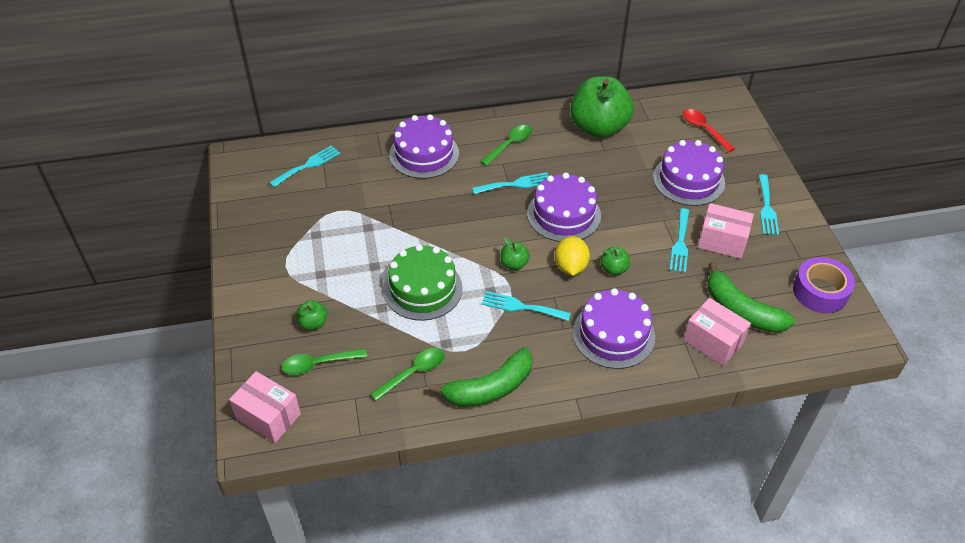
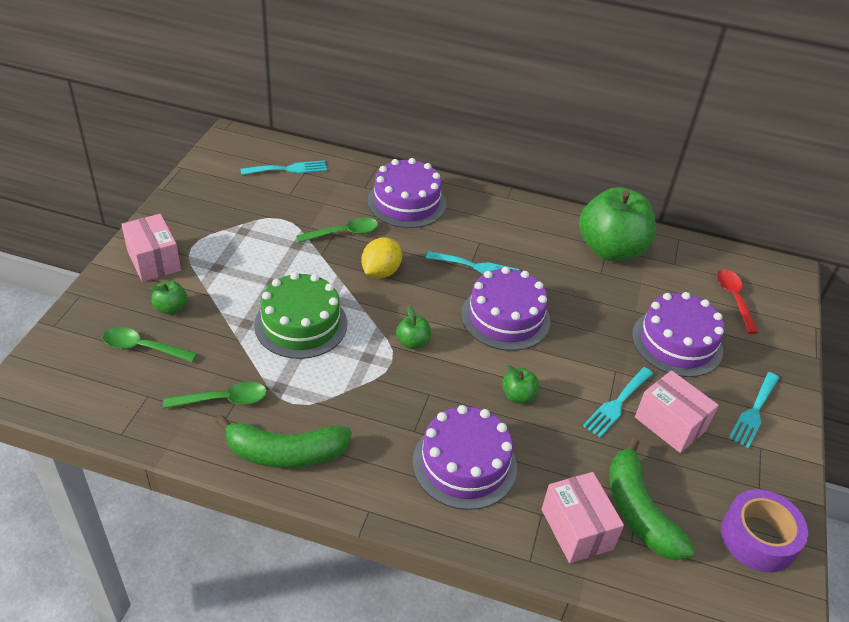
camera: 25 degrees right, 5 degrees down
(268, 416) = (56, 373): pink box -> pink box (154, 261)
(510, 145) = (501, 228): green spoon -> green spoon (344, 233)
(521, 307) = (386, 388): turquoise fork -> none
(570, 267) = (472, 372): yellow lemon -> yellow lemon (381, 272)

